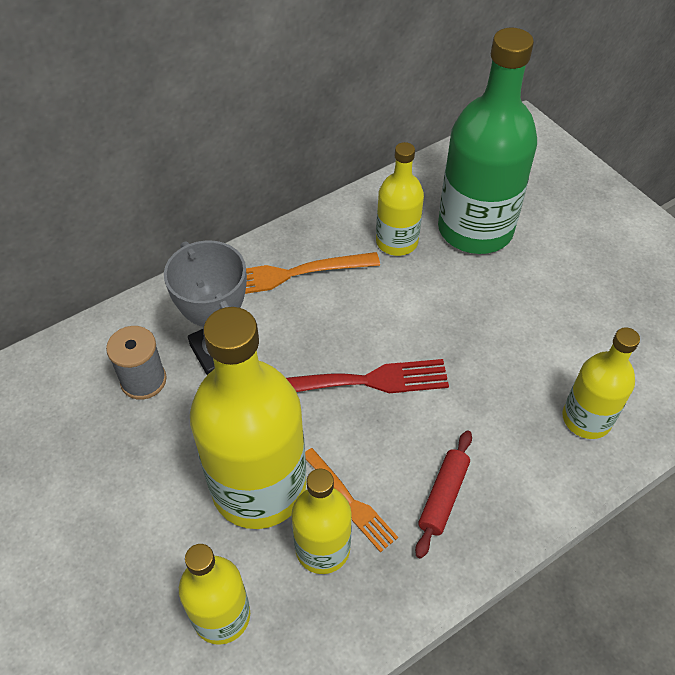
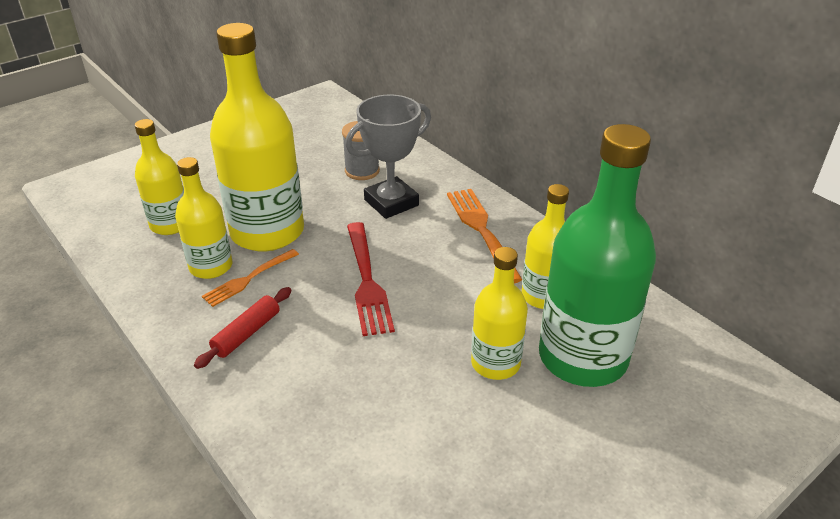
camera: 85 degrees right, 15 degrees down
(443, 496) = (246, 333): red rolling pin -> red rolling pin turned 75 degrees counterclockwise
(586, 419) = (326, 445): yellow bottle -> yellow bottle (495, 363)

